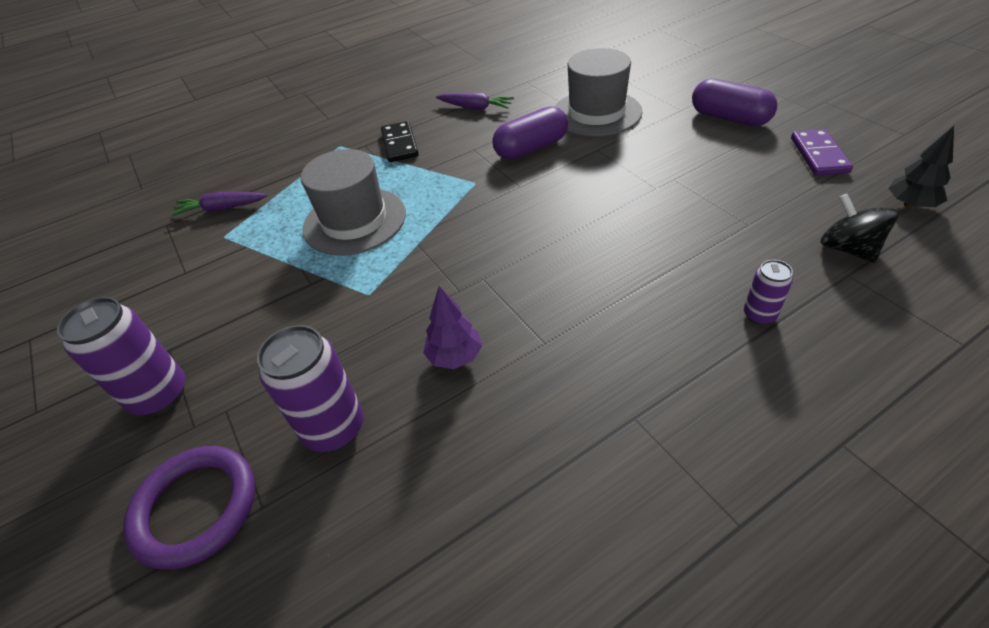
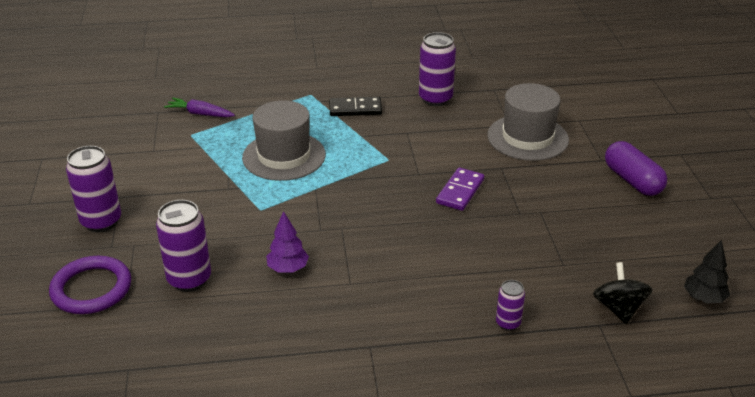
camera: 20 degrees right, 10 degrees down
(400, 144) = (355, 109): black domino -> black domino turned 75 degrees clockwise
(475, 107) = (435, 99): purple carrot -> purple can
(531, 148) = (451, 148): purple capsule -> none
(819, 155) = (673, 236): purple domino -> purple domino (460, 191)

